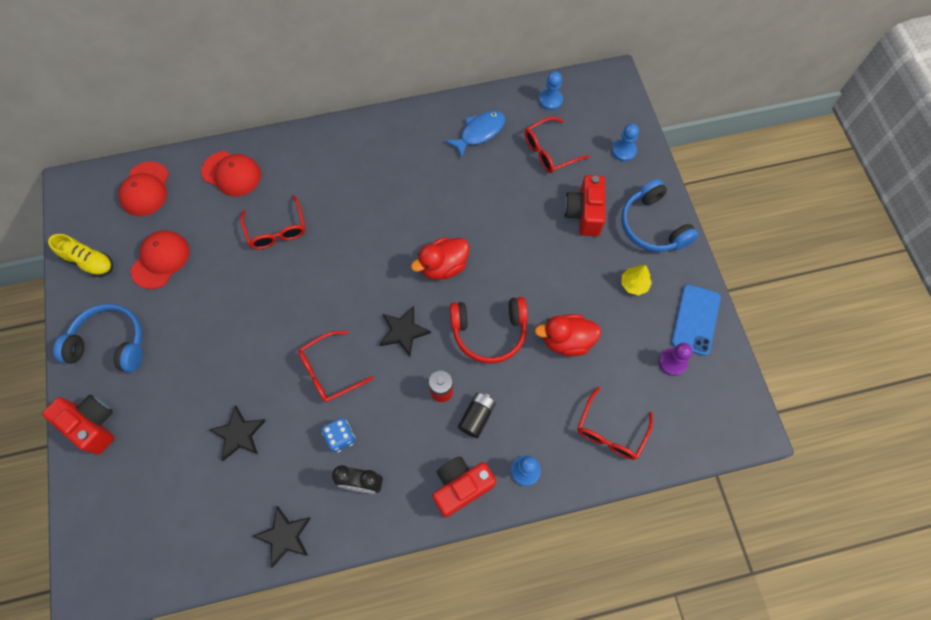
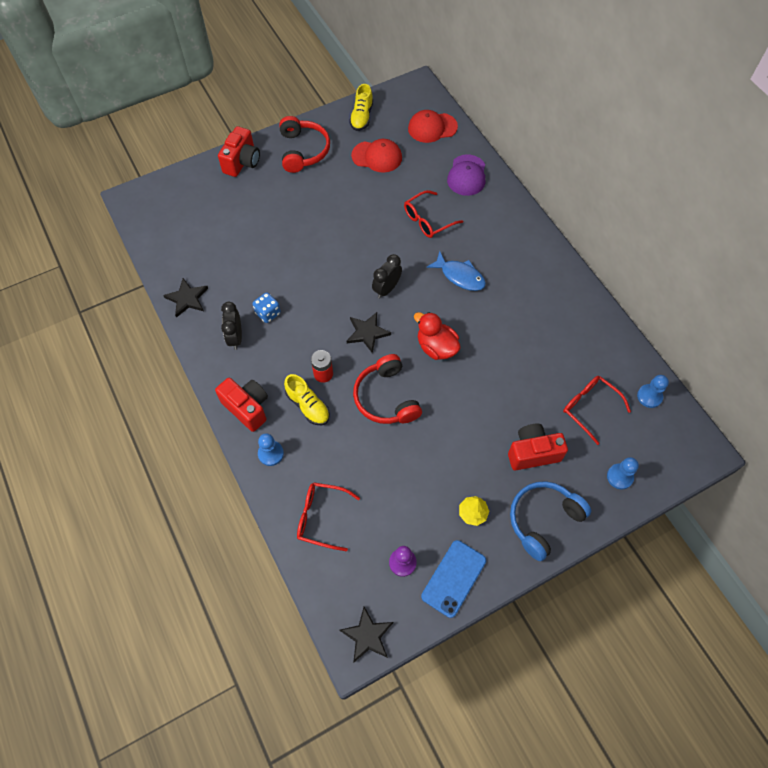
camera: 75 degrees right, 5 degrees down
(110, 343) = (303, 151): blue headphones -> red headphones
(231, 174) = (467, 175): red cap -> purple cap
(239, 434) = (255, 248): black star -> black star (367, 636)
(329, 371) = (319, 290): red glasses -> none
(353, 297) = (387, 289): none -> black clock
(477, 417) = (308, 406): black battery -> yellow shoe
(479, 132) = (584, 343): blue fish -> blue fish (460, 276)
(566, 341) = (396, 463): red duck -> none
(695, 320) = (453, 578): blue phone -> blue phone turned 60 degrees counterclockwise

